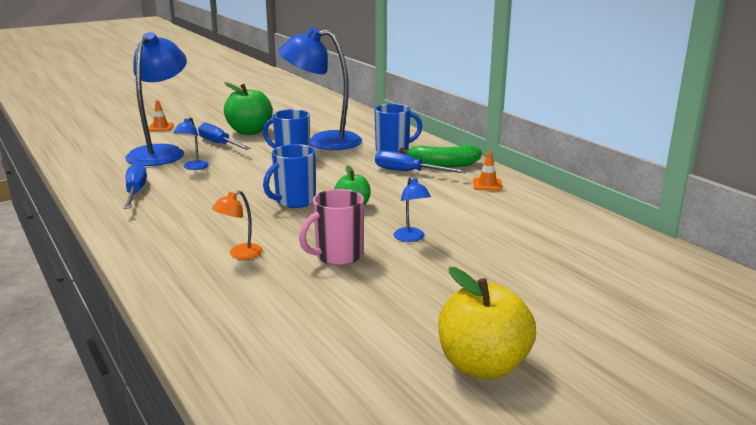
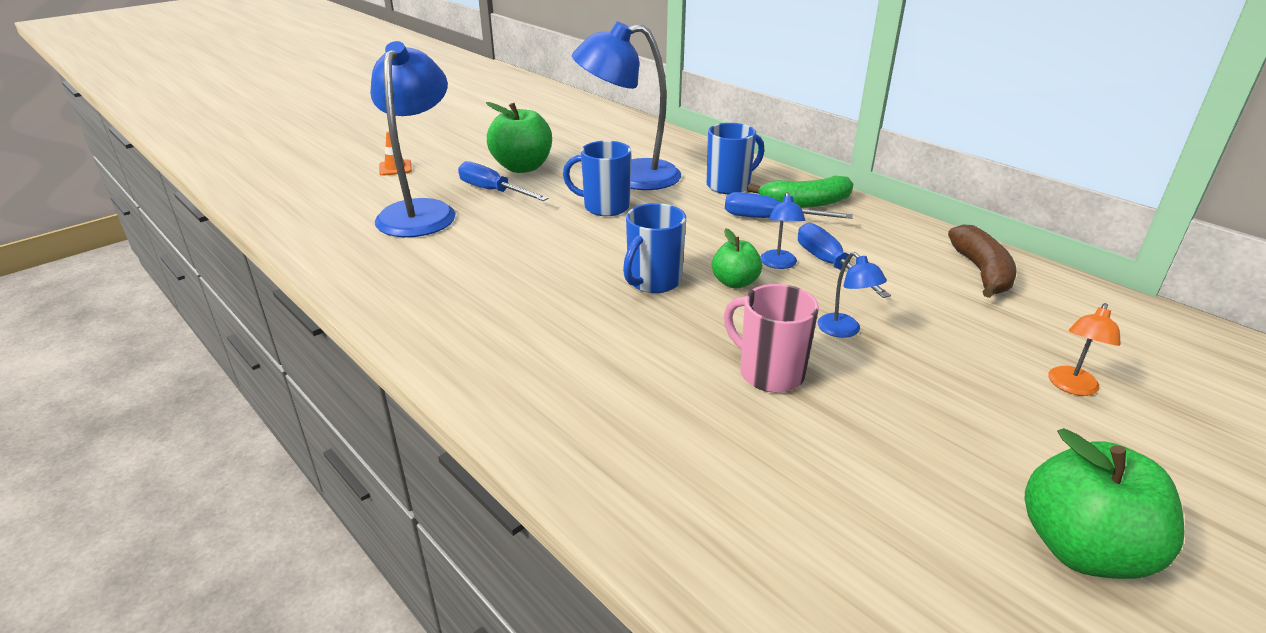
camera: 10 degrees left, 10 degrees up
(135, 192) = (422, 285): blue screwdriver -> blue screwdriver (829, 265)
(193, 168) = (481, 234): blue lamp -> blue lamp (779, 264)
(240, 254) = (635, 384): orange lamp -> orange lamp (1071, 387)
(337, 256) = (769, 373): pink mug -> pink mug turned 90 degrees clockwise
(483, 365) = (1082, 549): yellow apple -> green apple
(487, 185) = (881, 231): orange traffic cone -> none
(545, 213) = (981, 272): none -> brown banana

